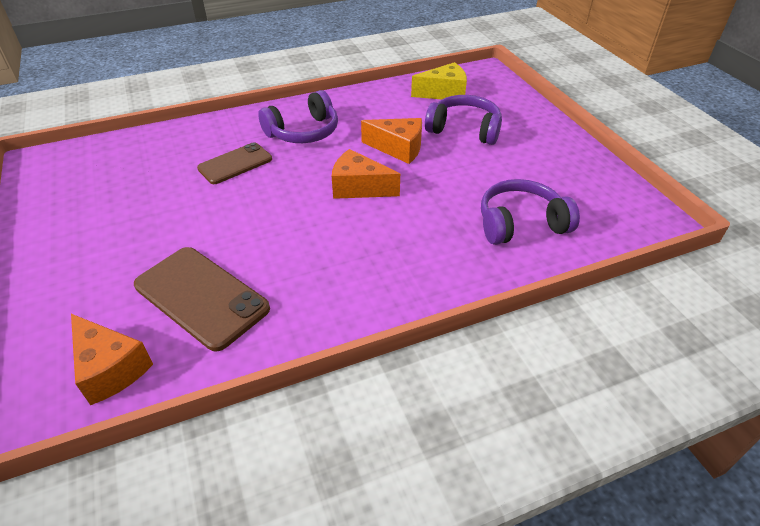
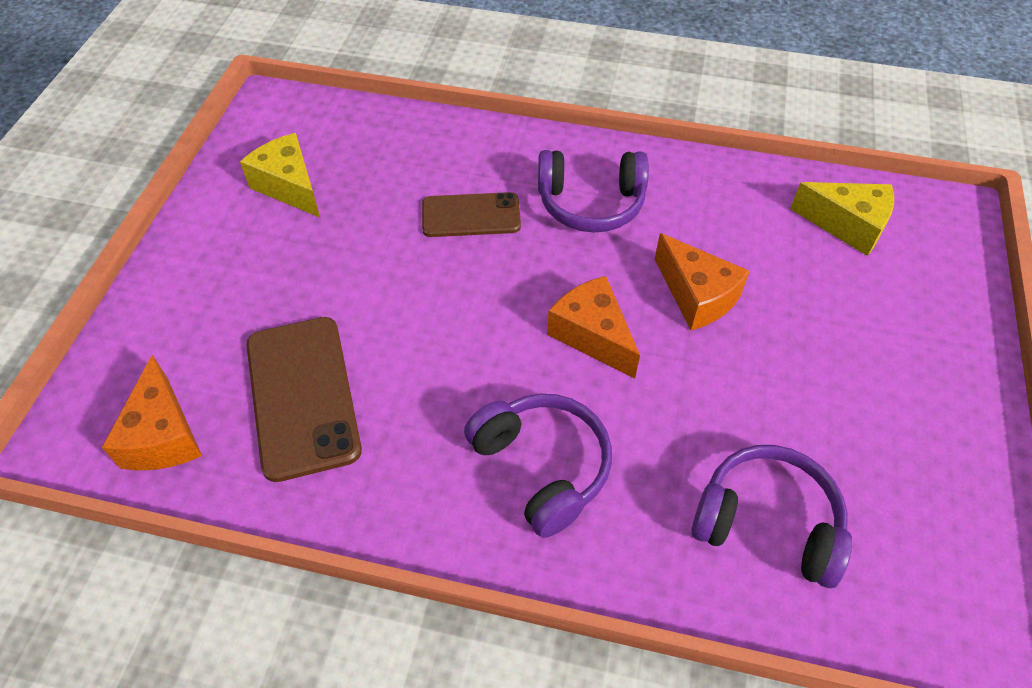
camera: 35 degrees right, 10 degrees up
(91, 196) = (289, 186): none -> yellow cheese
(464, 129) = (822, 310): purple headphones -> purple headphones (542, 467)

